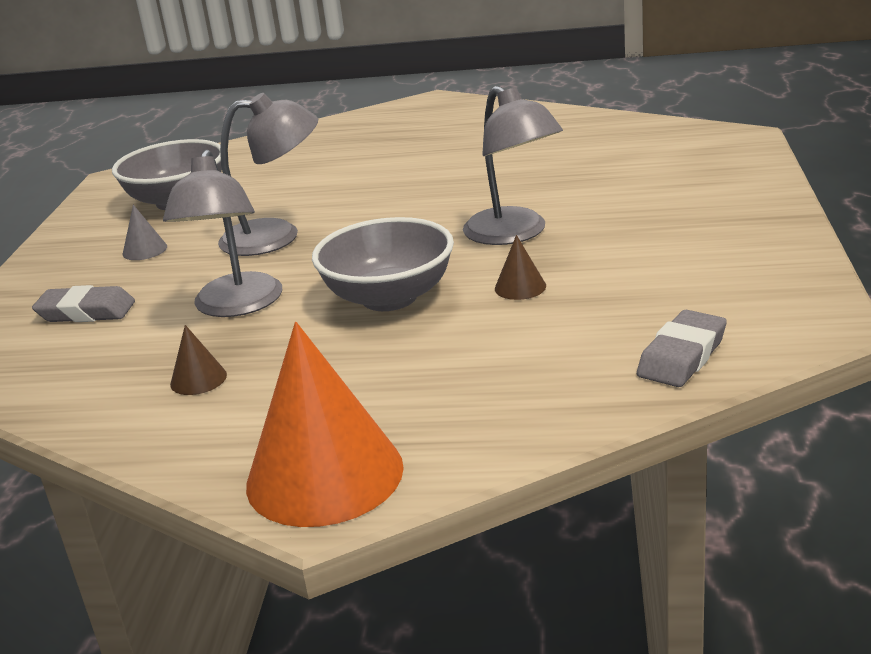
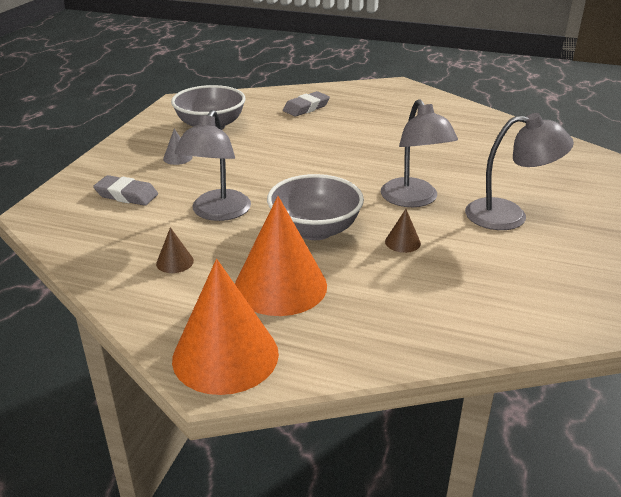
camera: 10 degrees right, 5 degrees up
(276, 236) = (261, 166): grey lamp -> grey lamp (509, 215)
(368, 375) = (280, 286): none -> orange cone
(682, 356) = (492, 324): grey eraser -> grey eraser (306, 108)

